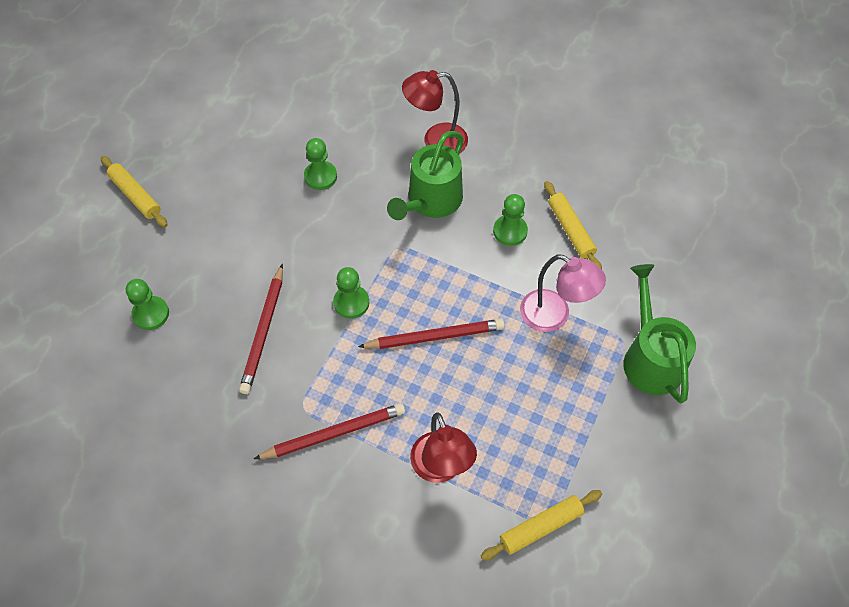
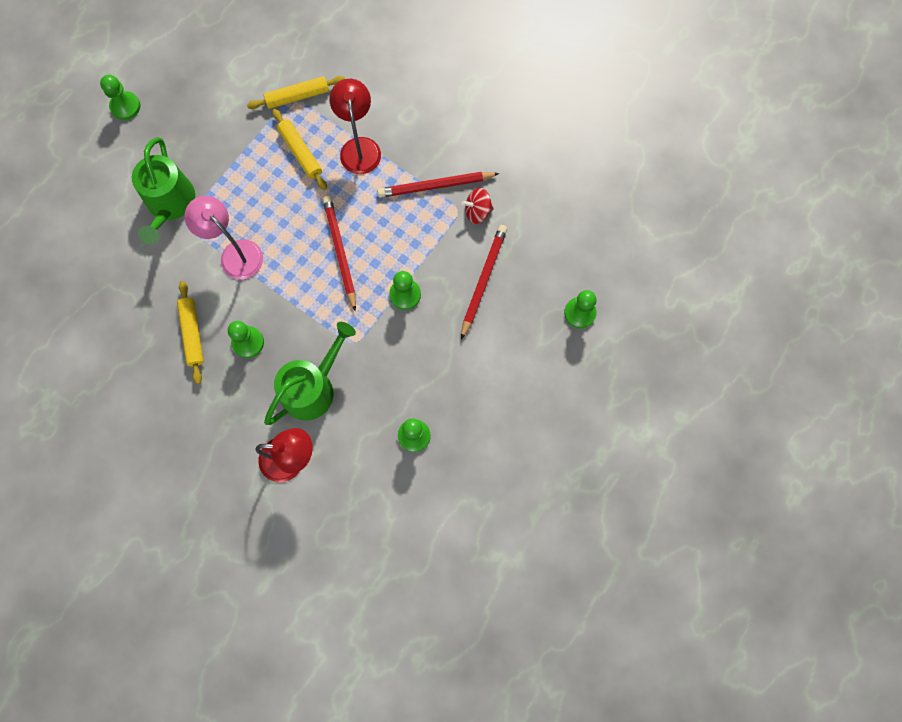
camera: 170 degrees left, 15 degrees up
(136, 195) = (596, 444): yellow rolling pin -> yellow rolling pin (300, 152)
(278, 409) = (477, 211): none -> red spinning top
(435, 336) = (340, 251): red pencil -> red pencil turned 75 degrees clockwise
(760, 472) = (125, 106): none -> green pawn

